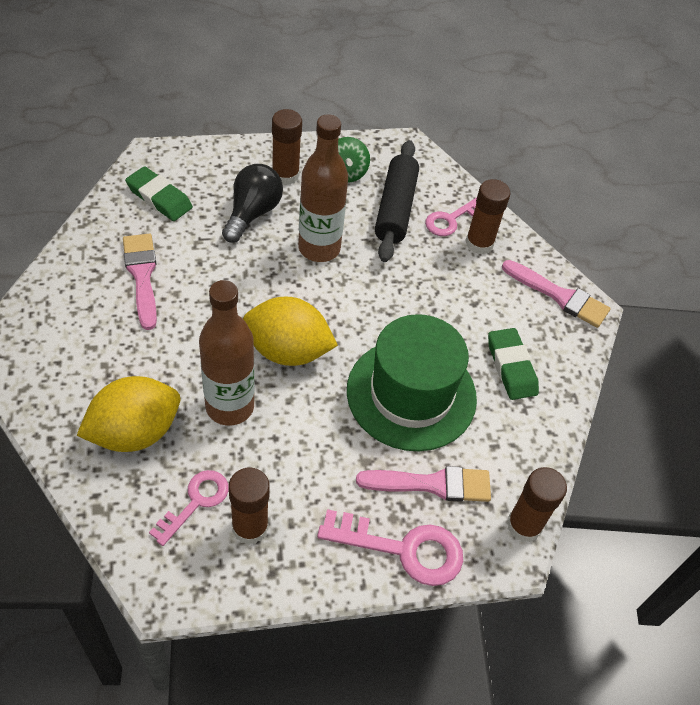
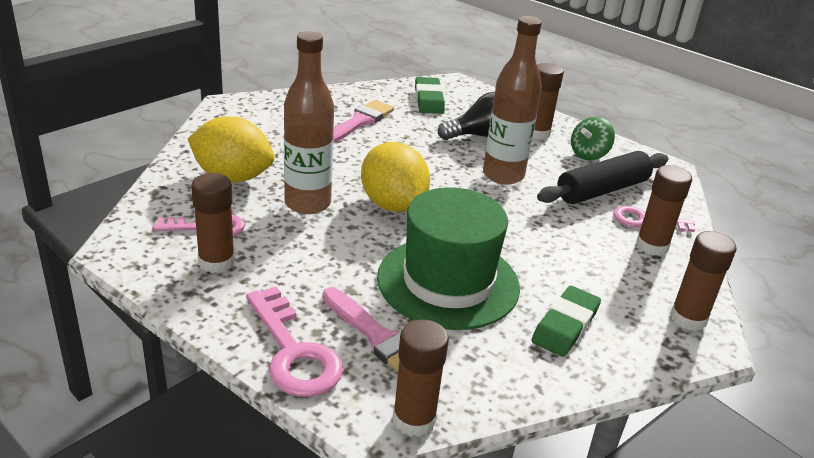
camera: 50 degrees right, 20 degrees down
(559, 296) = (688, 318): pink brush -> brown glue stick

